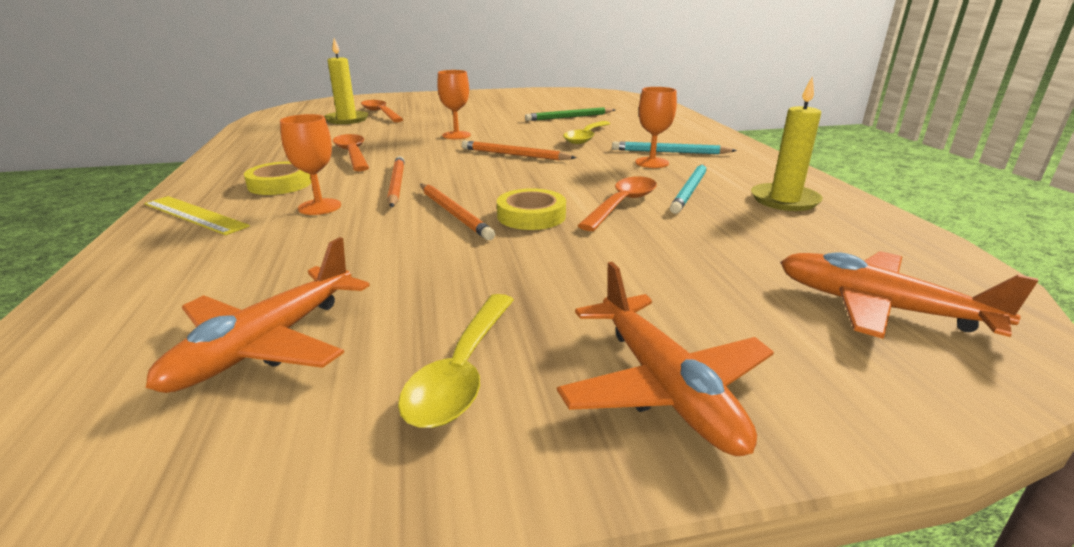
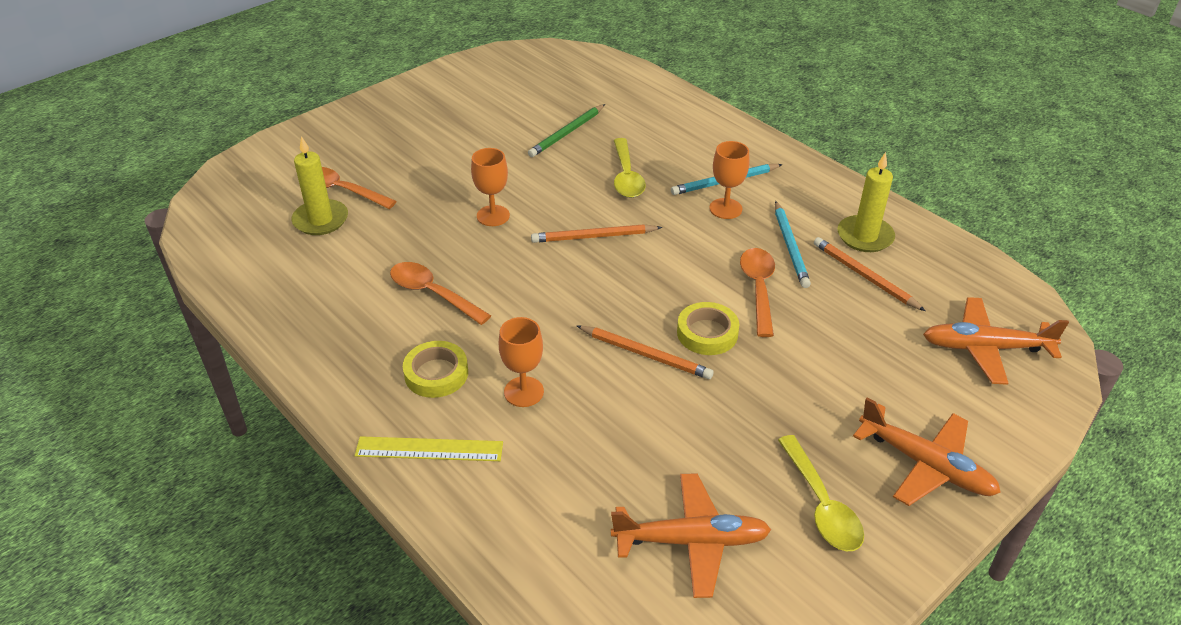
camera: 30 degrees left, 15 degrees up
(267, 344) = (691, 541): orange plane -> orange plane turned 90 degrees counterclockwise
(397, 185) = (546, 331): orange pencil -> orange pencil (865, 276)

